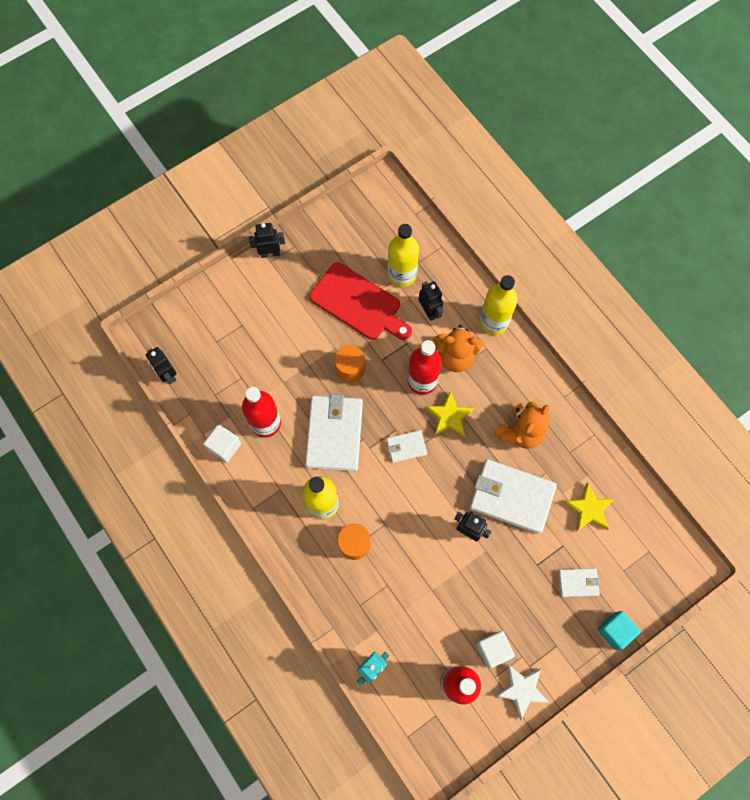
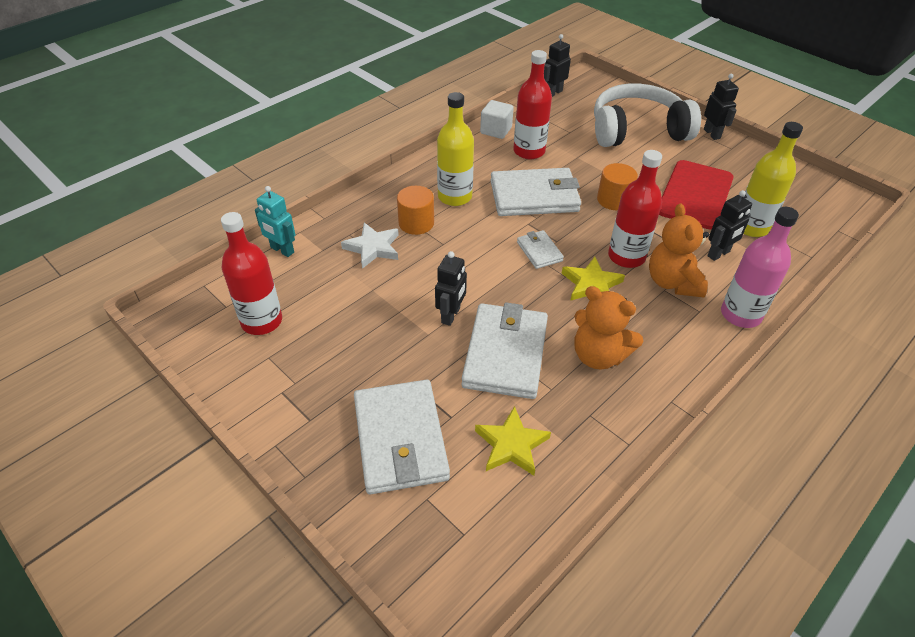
camera: 80 degrees right, 25 degrees down
(251, 316) = (637, 130): none -> white headphones
(493, 322) = (740, 315): yellow bottle -> pink bottle
(493, 649) = (303, 352): white cube -> none
(521, 690) = (251, 386): white star -> white star (373, 248)
(578, 582) = (400, 439): white wallet -> white wallet, size x2.04
(614, 631) = (334, 492): turquoise cube -> none

